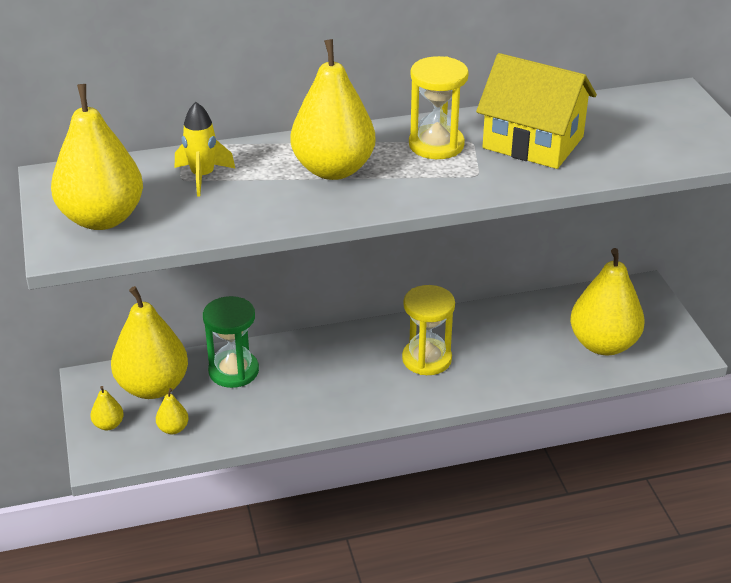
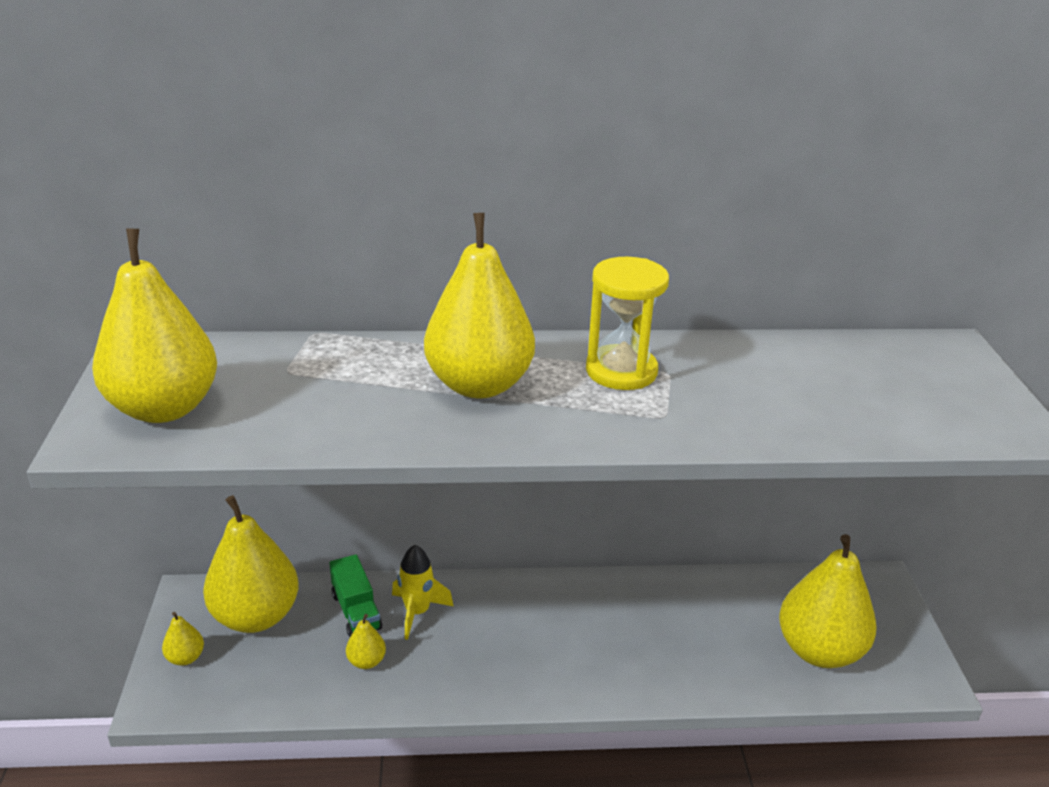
camera: 10 degrees right, 5 degrees down
(173, 429) = (258, 676): yellow pear -> yellow pear (366, 661)
(203, 177) = (314, 372): yellow rocket -> yellow rocket (417, 612)
(233, 371) = (356, 611): green hourglass -> green truck
(426, 359) = (591, 634): yellow hourglass -> none
(533, 142) = (749, 384): yellow house -> none

